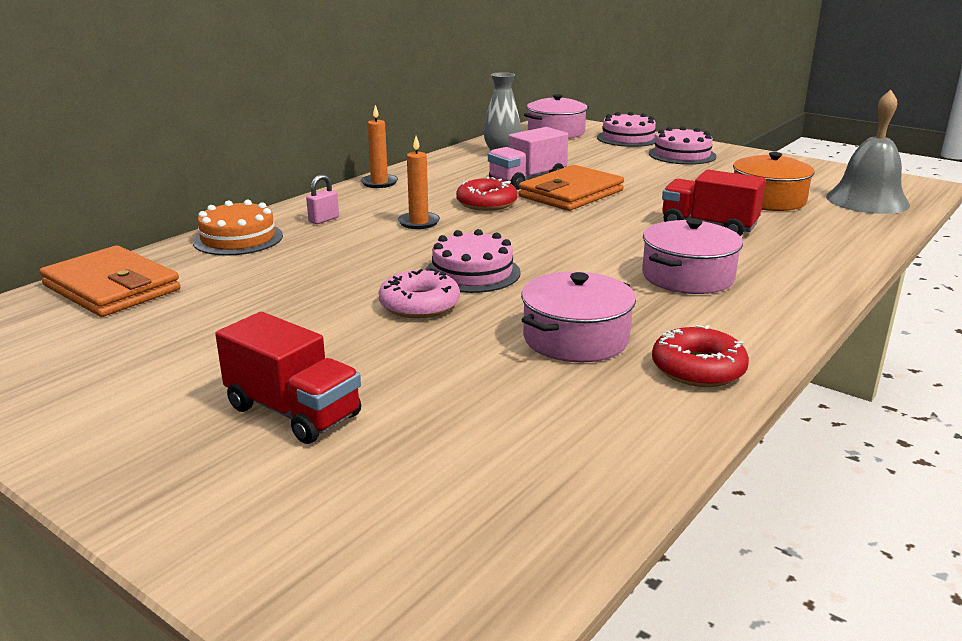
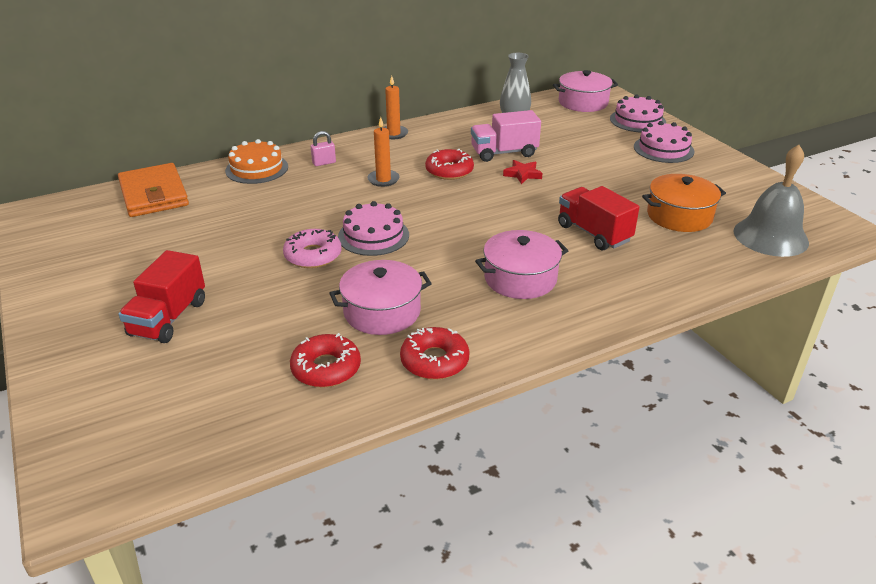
camera: 25 degrees right, 10 degrees up
(293, 412) = (168, 318): red truck -> red truck turned 45 degrees clockwise
(571, 194) = (522, 174): orange wallet -> red star
(580, 409) = (326, 368): none -> red donut

